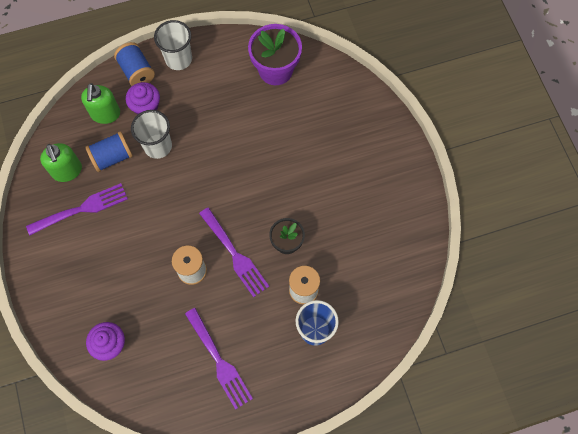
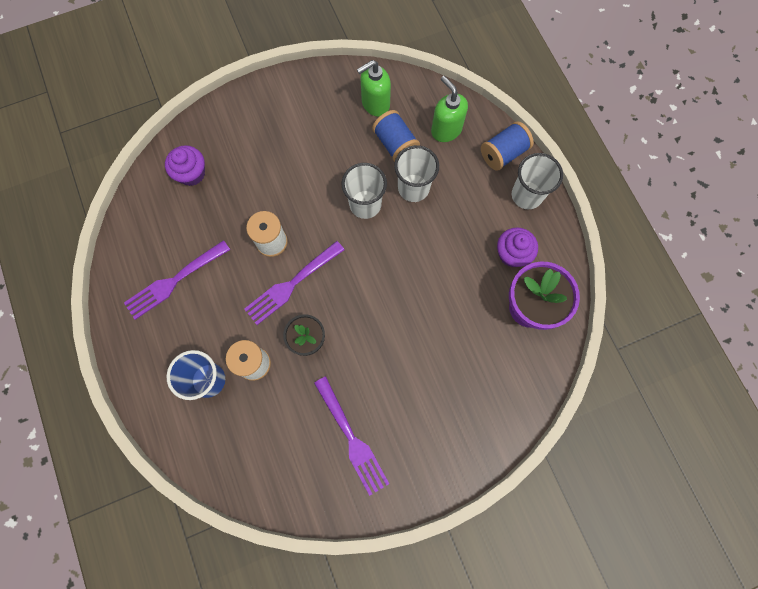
camera: 85 degrees right, 5 degrees up
(82, 209) = (333, 124): purple fork -> purple fork (352, 439)
(105, 114) = (446, 130): green soap dispenser -> green soap dispenser turned 60 degrees clockwise
(146, 106) = (460, 169): purple cupcake -> purple cupcake (512, 254)
(167, 187) = (365, 204): none -> white cup

